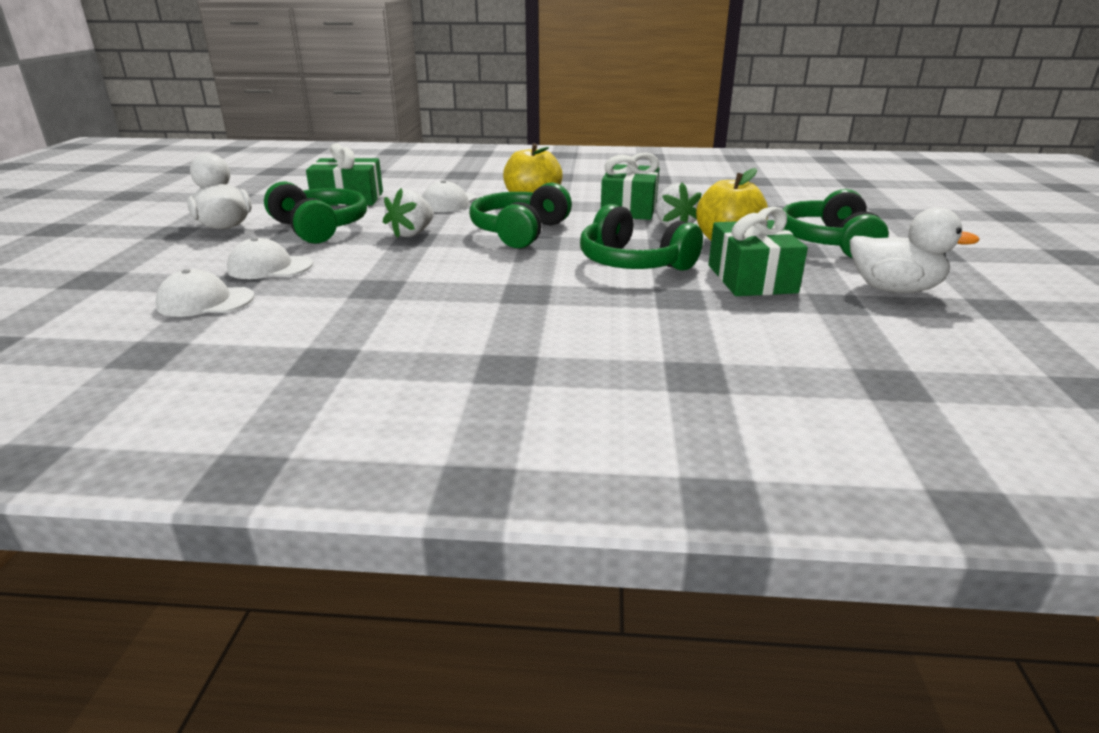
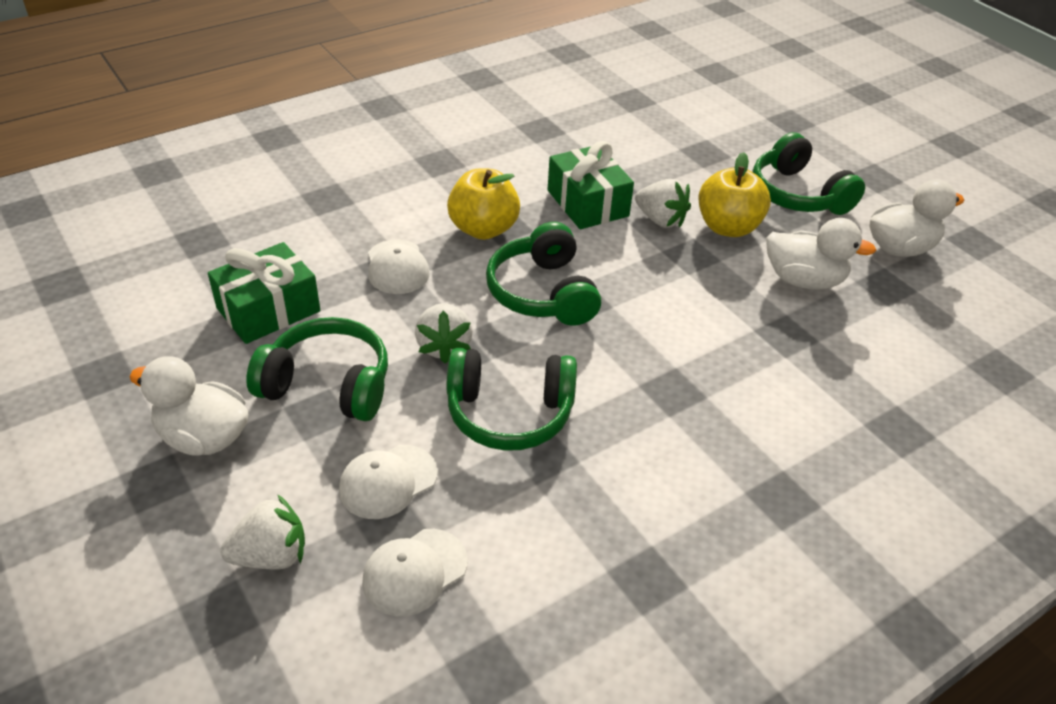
camera: 40 degrees left, 15 degrees up
(159, 270) = (271, 555): none -> white strawberry
(633, 263) = (698, 299): green headphones -> green headphones (509, 413)
(751, 279) = (803, 280): green gift -> white duck

